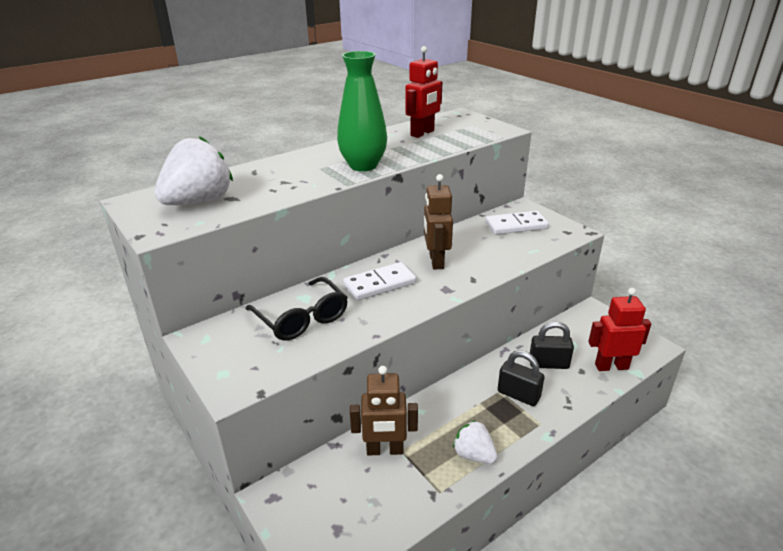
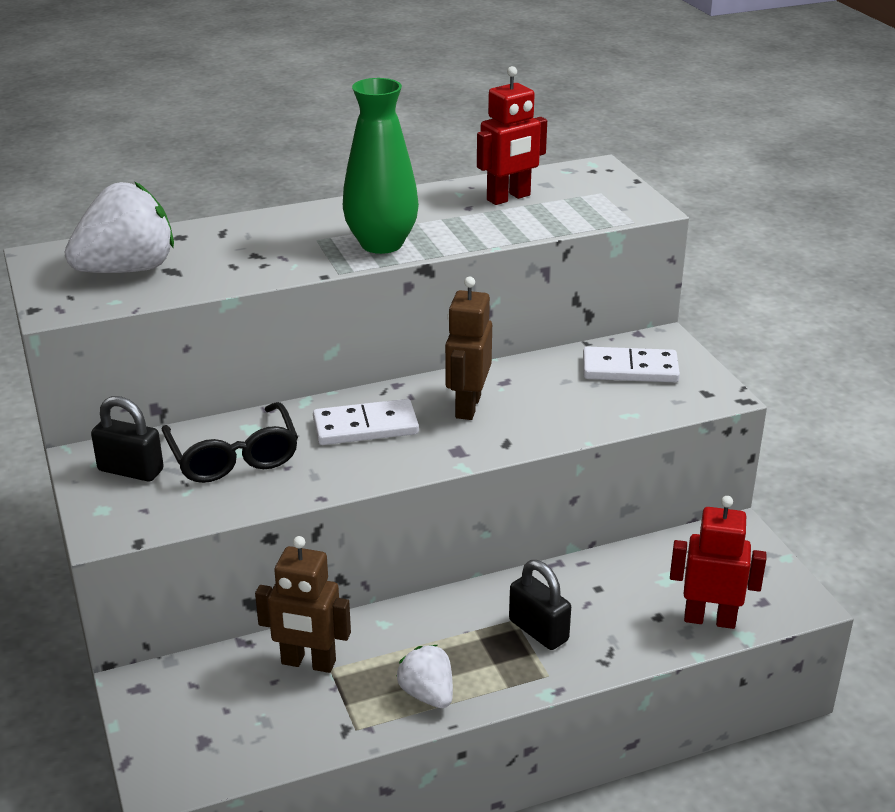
camera: 15 degrees right, 0 degrees up
(548, 364) = (612, 596): black padlock -> black padlock (131, 470)

